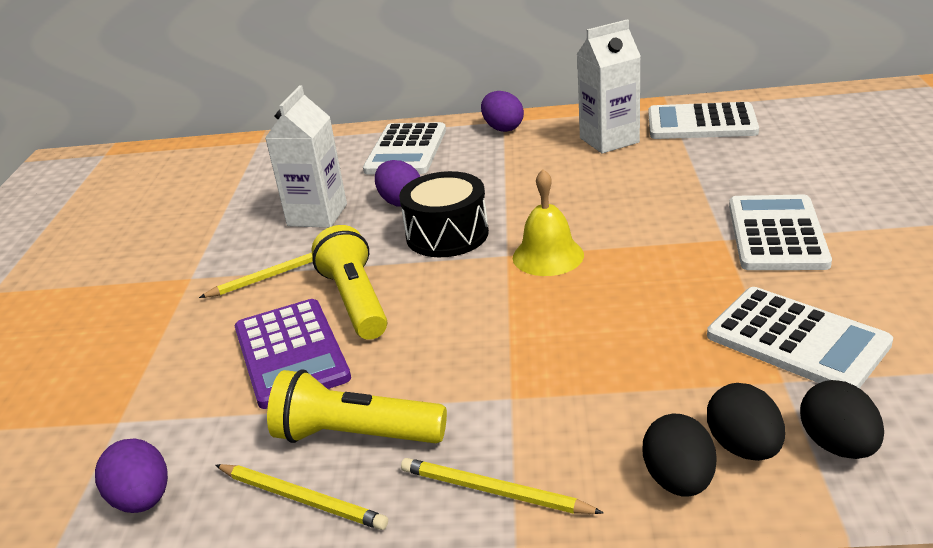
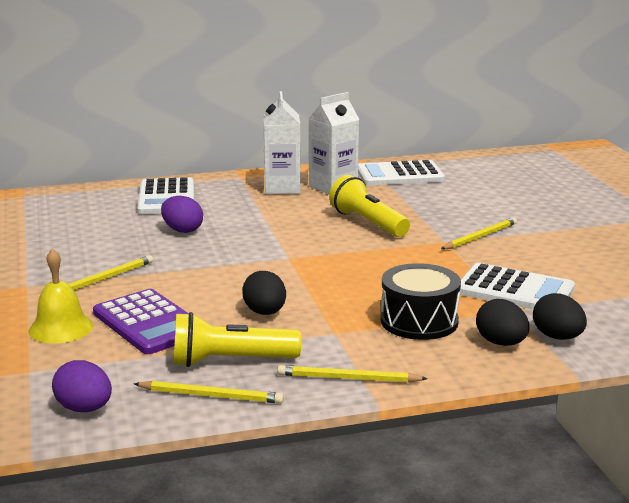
camera: 20 degrees left, 10 degrees down
(317, 215) = (114, 241): white carton -> white carton (282, 188)
(355, 301) = (182, 290): yellow flashlight -> yellow flashlight (368, 223)
(447, 234) = (234, 248): black drum -> black drum (419, 321)
(503, 128) = (242, 181): purple egg -> none
(548, 256) = (321, 257): yellow bell -> yellow bell (61, 328)
(678, 480) = (467, 361): black egg -> black egg (265, 312)
(777, 234) = (480, 237): white calculator -> yellow pencil

